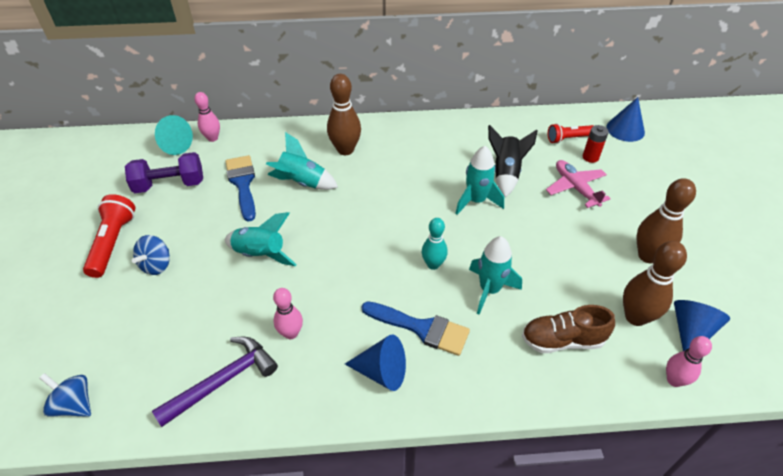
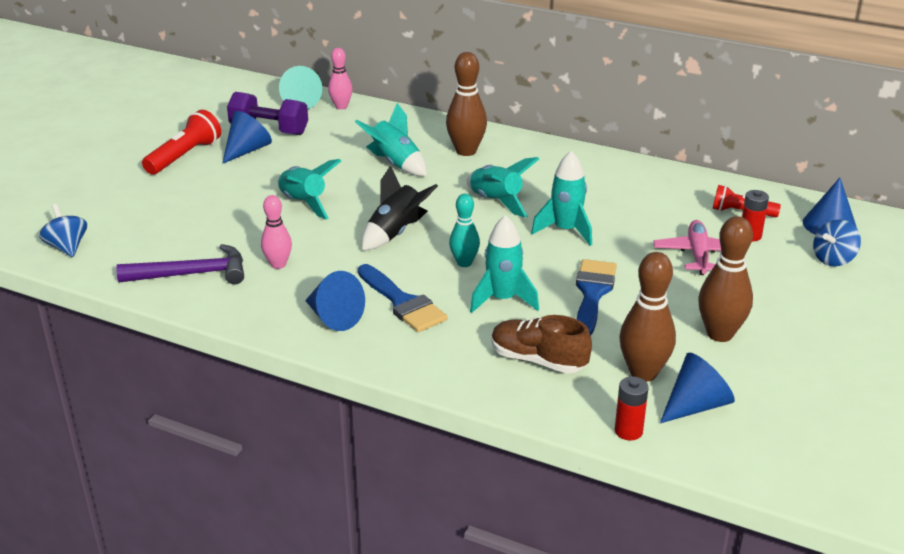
camera: 30 degrees right, 15 degrees down
(156, 265) = (207, 182): blue spinning top -> blue spinning top (833, 259)
(166, 214) = (247, 150): none -> blue cone
(242, 183) = (337, 148): blue brush -> blue brush (592, 293)
(407, 192) = (496, 202): none -> turquoise rocket
(505, 173) = (626, 219): black rocket -> black rocket (395, 233)
(674, 380) = (628, 431): pink bowling pin -> red battery

